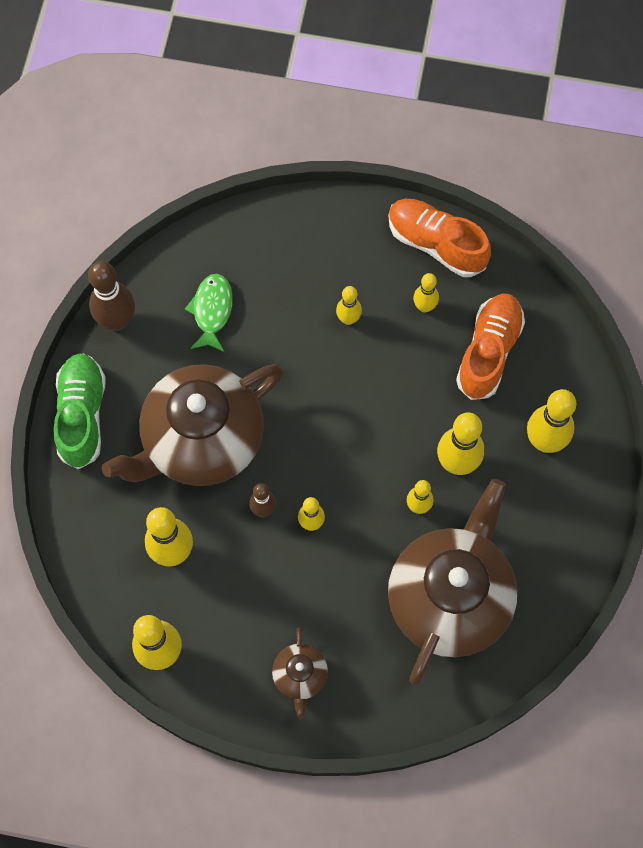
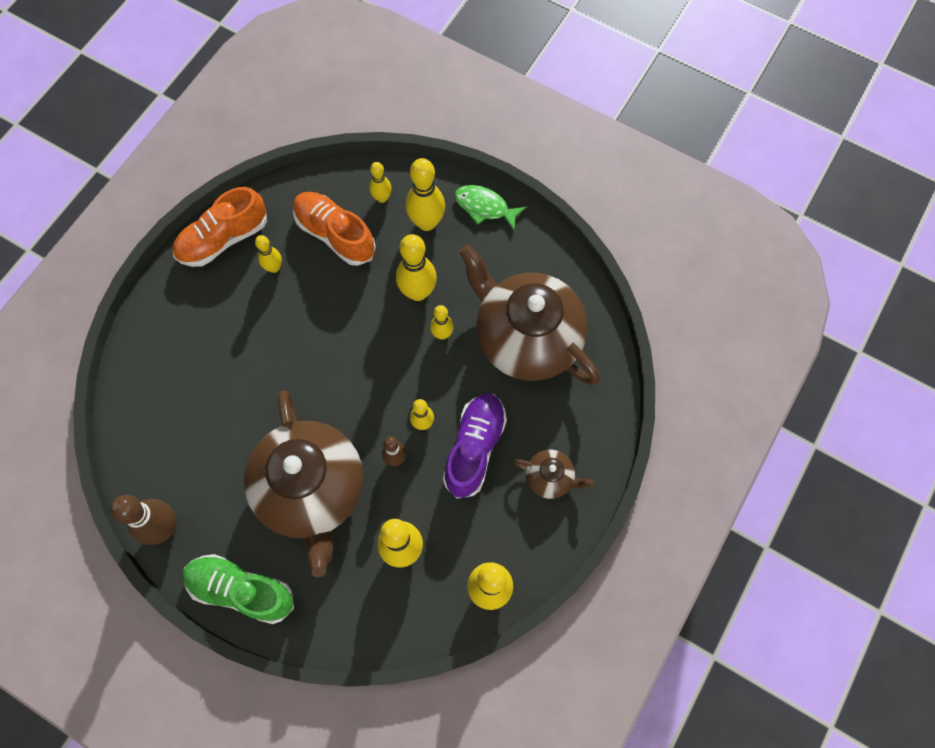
camera: 70 degrees left, 0 degrees up
(212, 311) = (195, 440): green fish -> green fish (485, 207)
(303, 586) = (474, 448): none -> purple shoe
(348, 319) = (257, 330): yellow bowling pin -> yellow bowling pin (382, 198)

